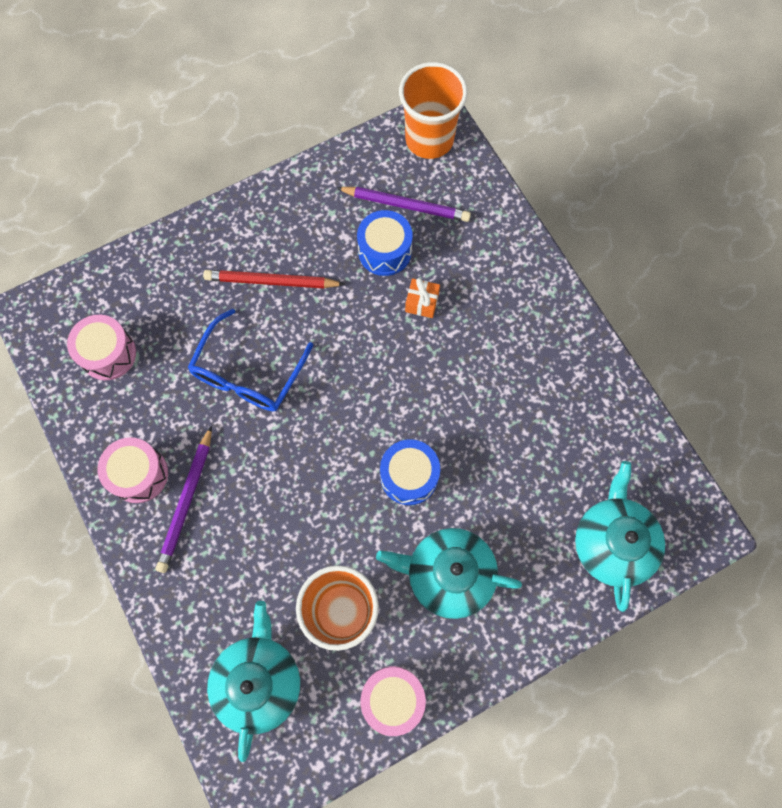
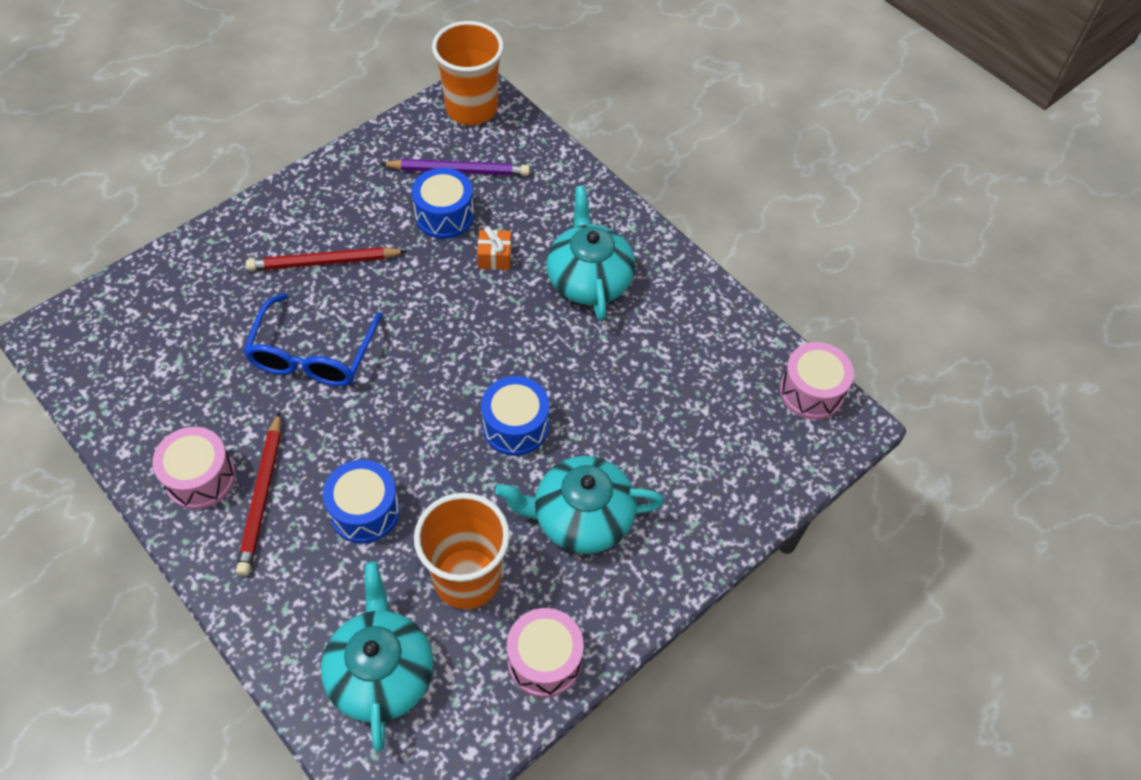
camera: 15 degrees left, 15 degrees down
(108, 354) = (145, 361): pink drum -> pink drum (811, 391)
(186, 502) = (262, 496): purple pencil -> red pencil
(268, 532) = (365, 511): none -> blue drum
(612, 542) = (754, 453): turquoise teapot -> turquoise teapot (589, 279)

